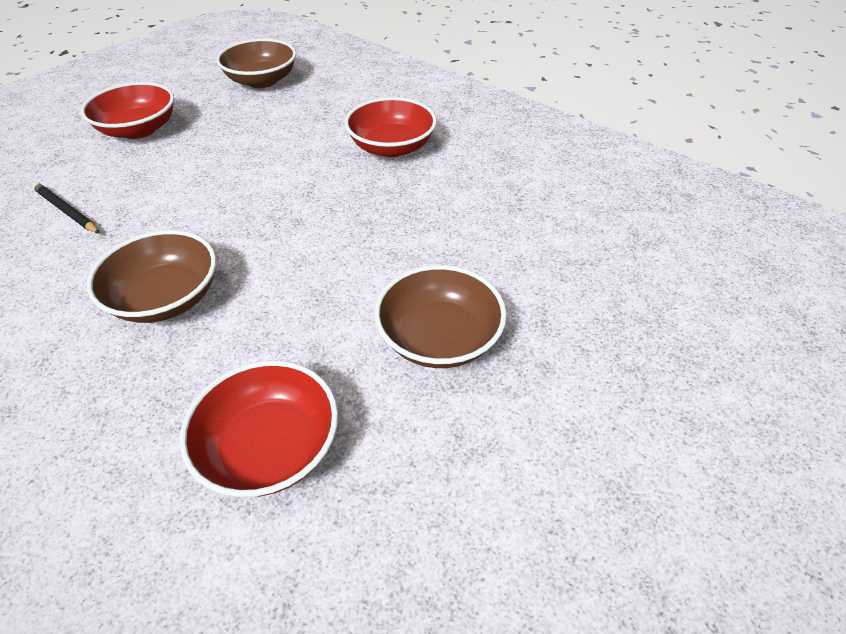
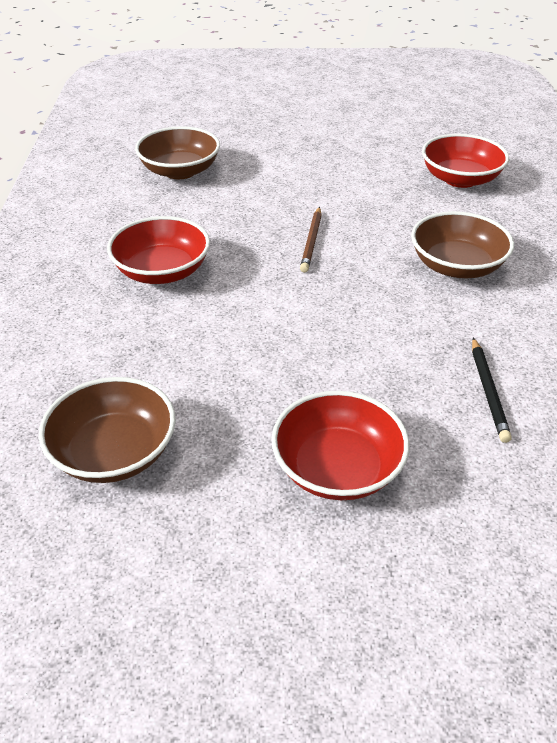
camera: 130 degrees left, 5 degrees down
(327, 234) = (311, 241): none -> brown pencil
(439, 338) = (333, 167): brown bowl -> brown bowl (180, 171)

